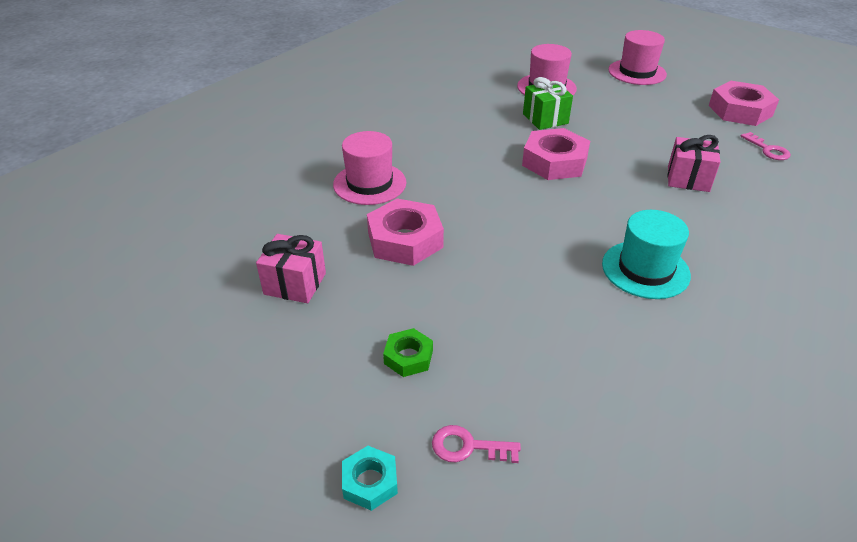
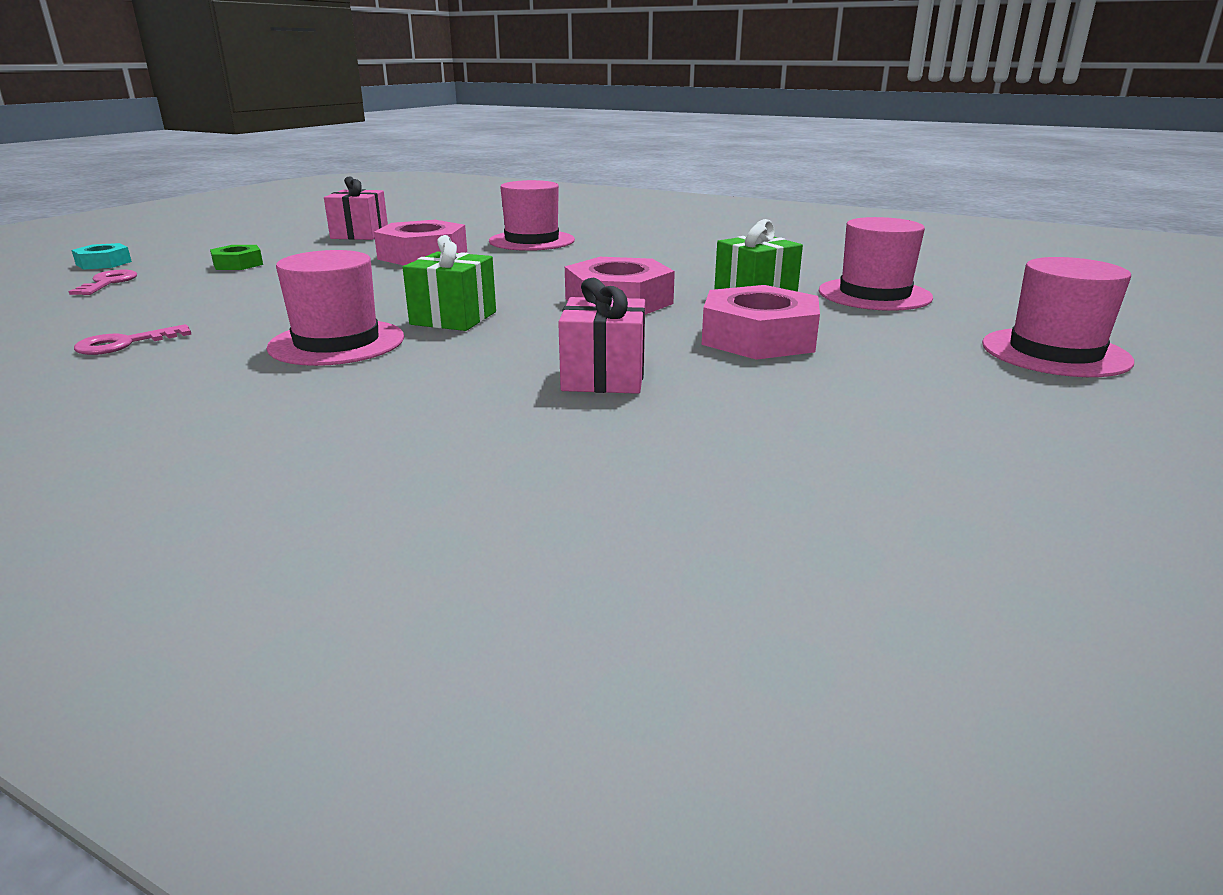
camera: 80 degrees right, 15 degrees down
(591, 223) = (453, 318): none -> green gift
(645, 269) = (337, 342): turquoise hat -> pink hat
(740, 111) = (986, 446): pink nut -> pink nut (758, 338)
(768, 150) = (785, 462): pink key -> pink key (125, 344)

